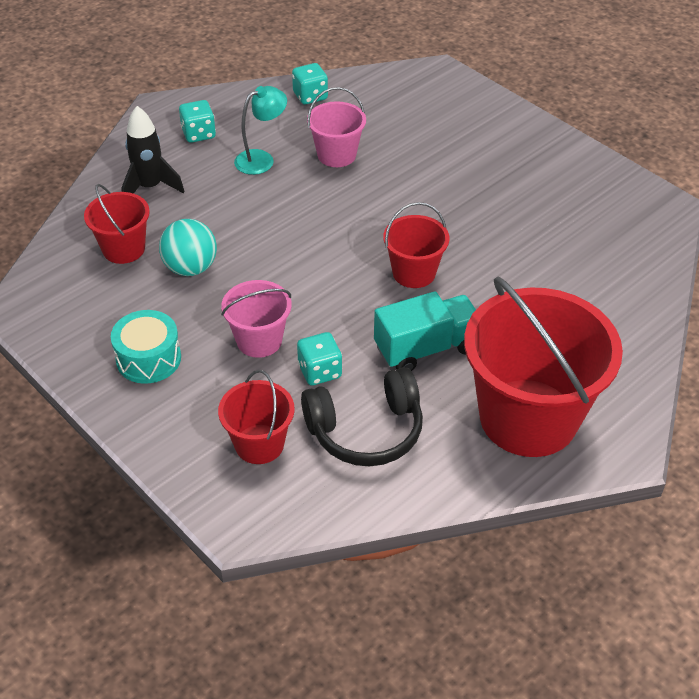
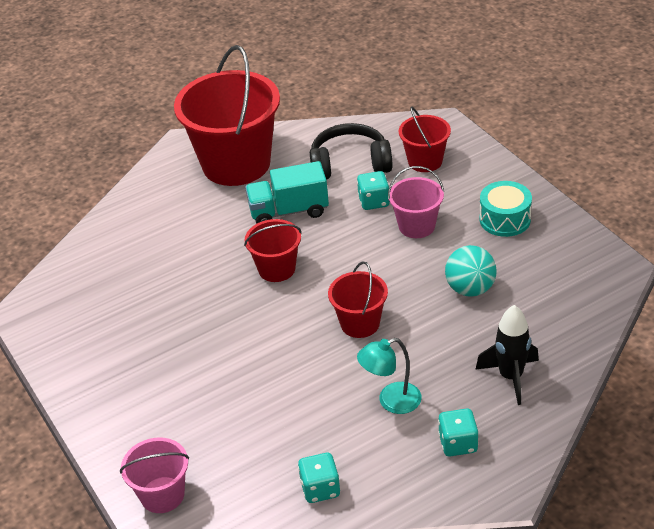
camera: 165 degrees left, 5 degrees down
(124, 249) = (532, 312): red bucket -> red bucket (360, 323)
(336, 155) = (311, 399): pink bucket -> pink bucket (162, 495)

